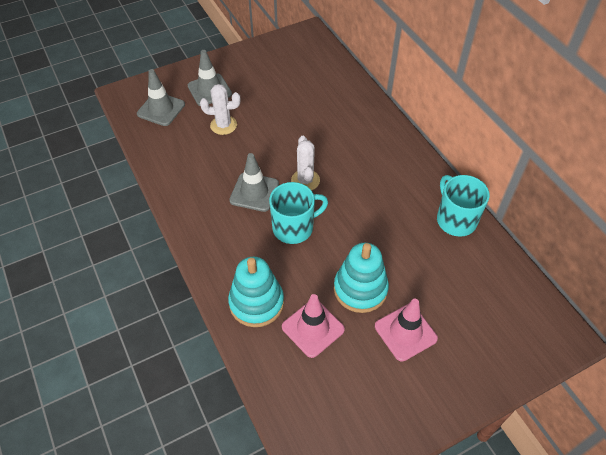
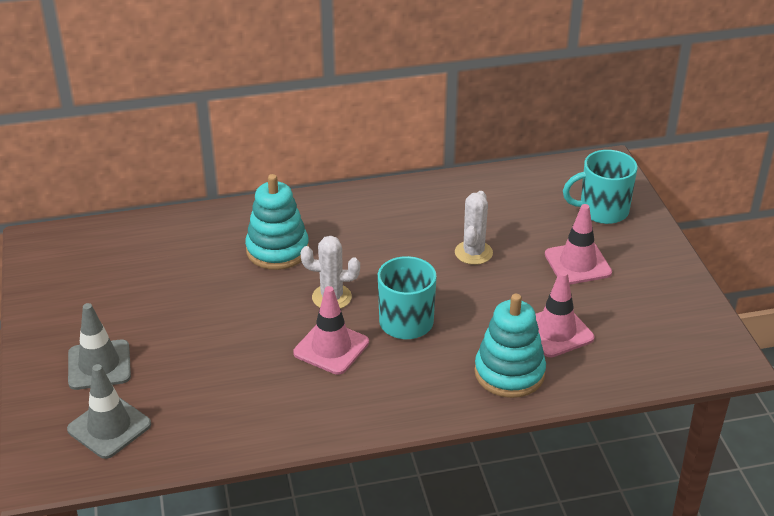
camera: 75 degrees left, 15 degrees down
(223, 125) = (186, 360): white cactus -> white cactus (473, 253)
(254, 192) = (331, 348): grey traffic cone -> pink traffic cone
(360, 289) = (514, 284): turquoise stacking toy -> turquoise stacking toy (277, 250)
(455, 220) = (442, 194): turquoise mug -> turquoise mug (602, 210)

